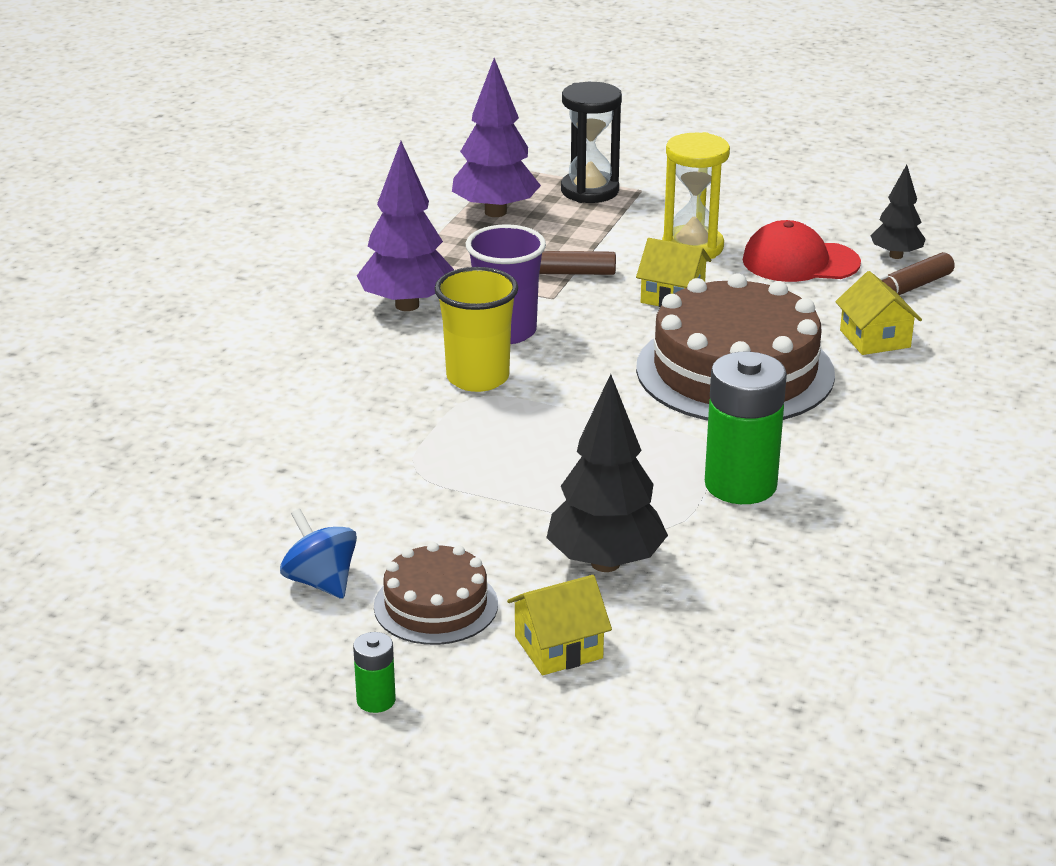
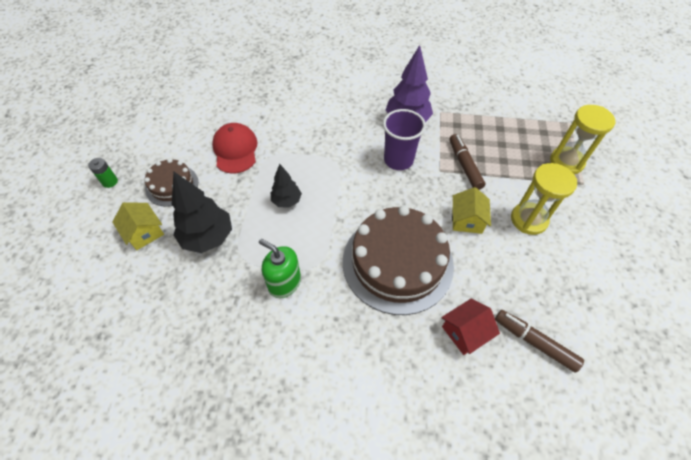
camera: 75 degrees right, 25 degrees up
(321, 582) = (185, 147): blue spinning top -> none
(477, 378) = (352, 159): yellow cup -> none
(495, 212) = (517, 130): purple tree -> none
(589, 191) = (566, 162): black hourglass -> yellow hourglass
(740, 485) = (284, 282): green battery -> green soap dispenser
(800, 262) = (542, 277): red cap -> red cap (235, 150)
(875, 339) = (465, 332): yellow house -> red house
(896, 255) = (584, 333): black tree -> black tree (286, 201)

